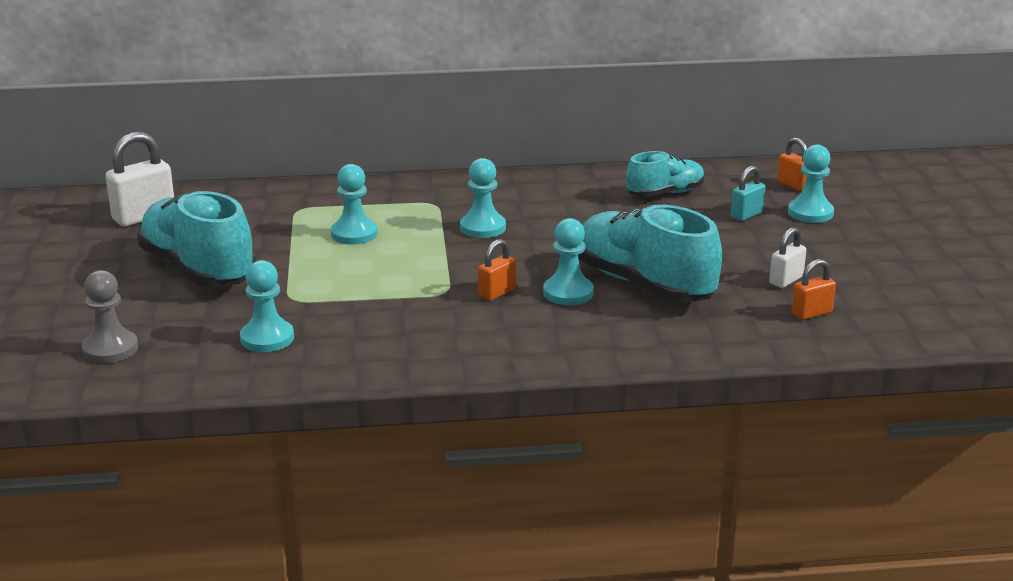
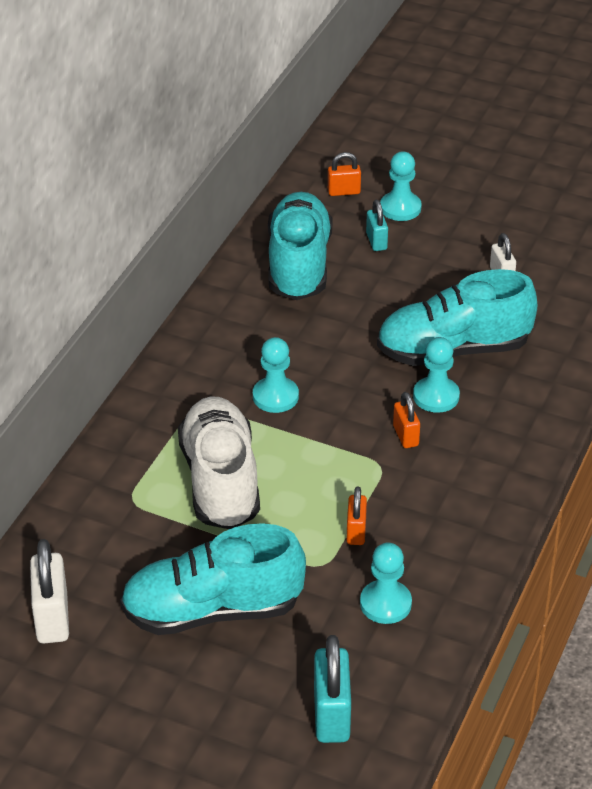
camera: 60 degrees left, 15 degrees up
(110, 349) = (331, 715): grey pawn -> turquoise padlock
(354, 234) = (220, 481): turquoise pawn -> white shoe
(665, 193) = (299, 265): turquoise shoe -> turquoise shoe, size x1.74
(811, 313) = (560, 288): orange padlock -> orange padlock (356, 532)

